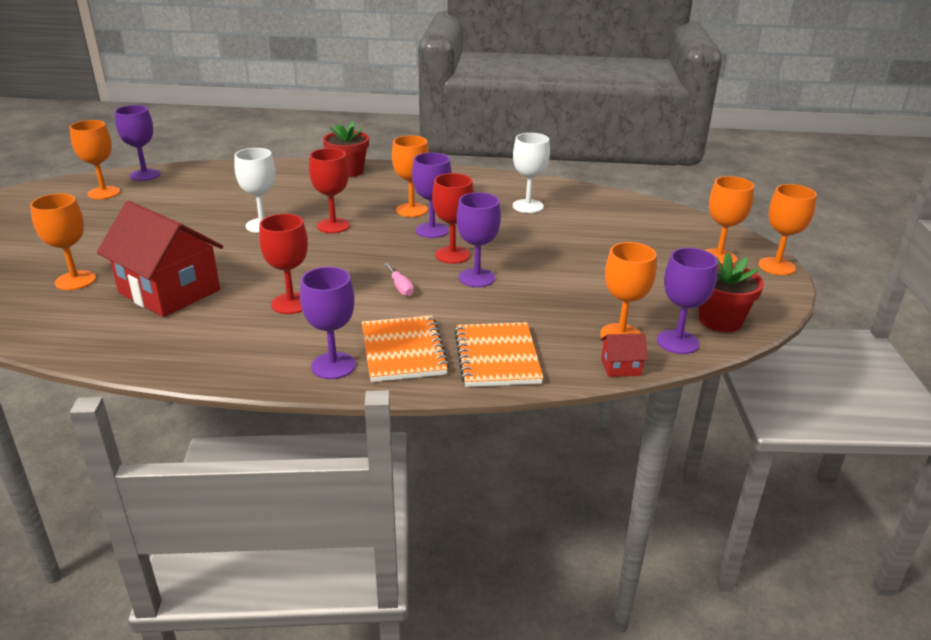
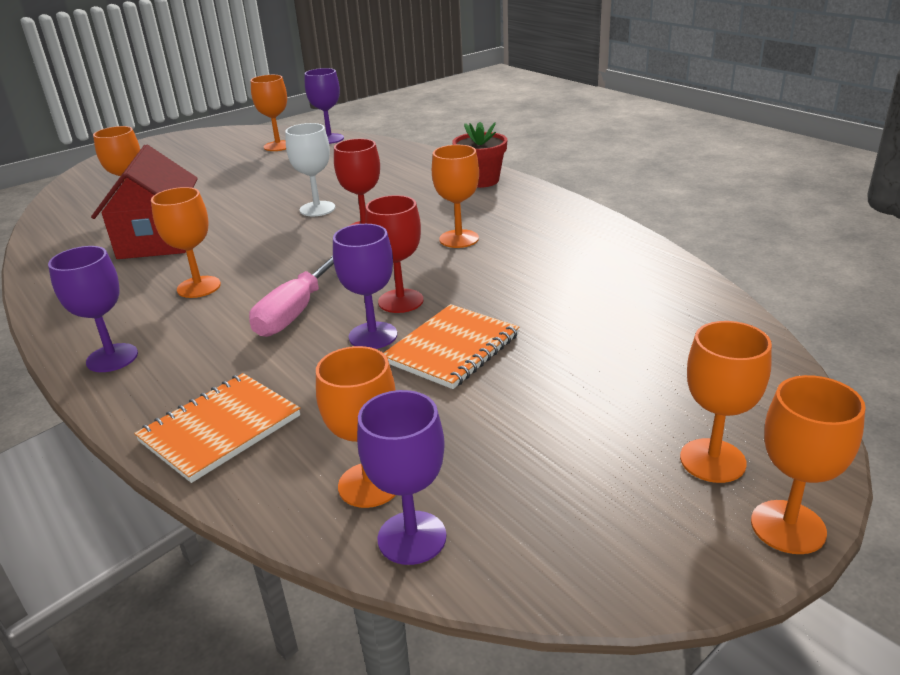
camera: 50 degrees right, 0 degrees up
(291, 303) = (199, 287): red goblet -> orange goblet
(400, 287) = (294, 313): pink screwdriver -> pink screwdriver, size x2.02
(403, 351) = (175, 375): orange notebook -> orange notebook (452, 349)
(432, 230) = (435, 267): purple goblet -> none
(528, 206) = (586, 279): white goblet -> none
(621, 367) = (292, 521): red house -> none
(720, 320) = (524, 548): red flower pot -> none

